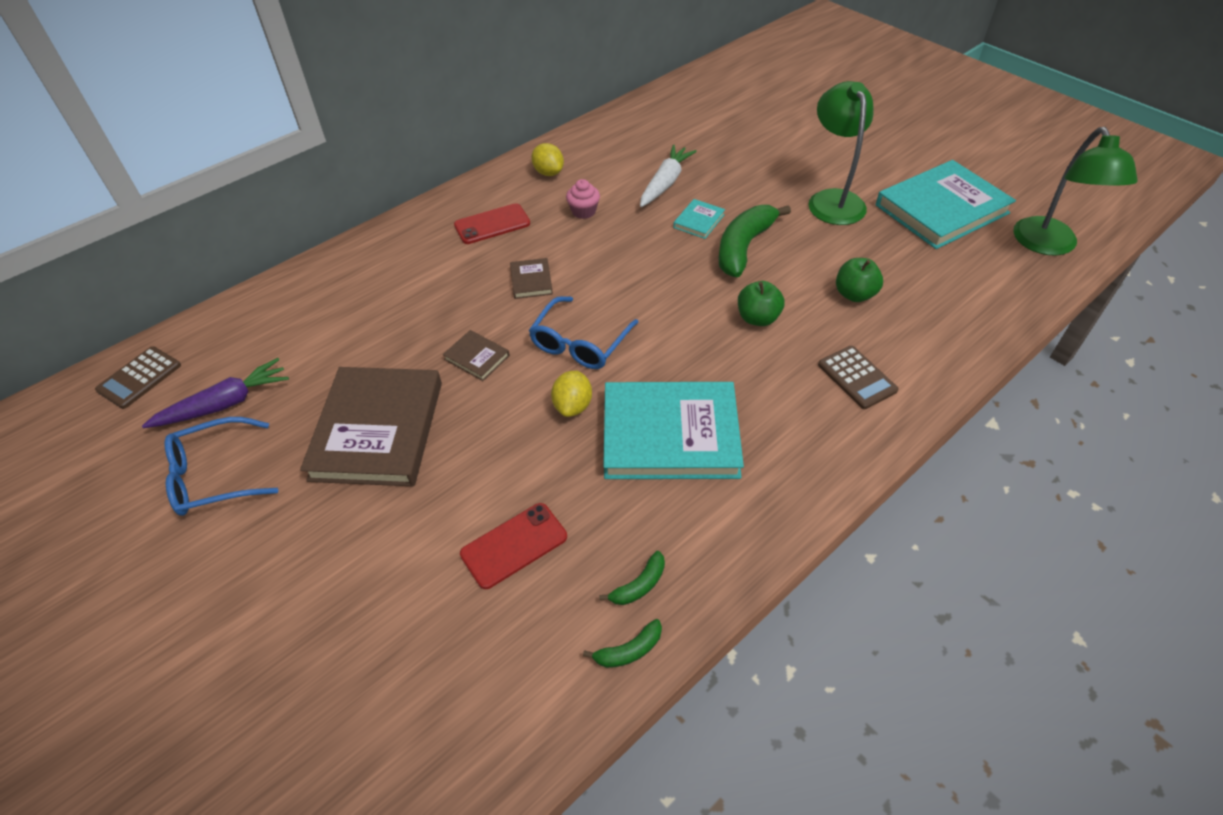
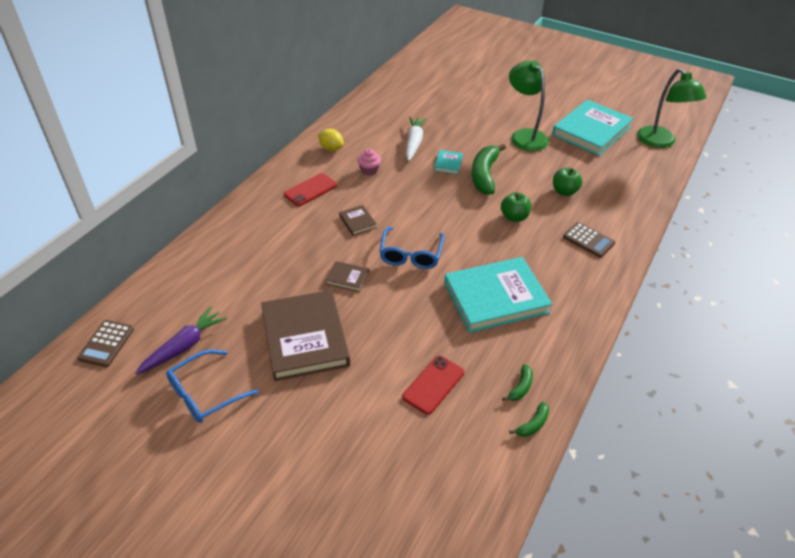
camera: 20 degrees left, 5 degrees down
(572, 406) = (426, 294): yellow lemon -> none

